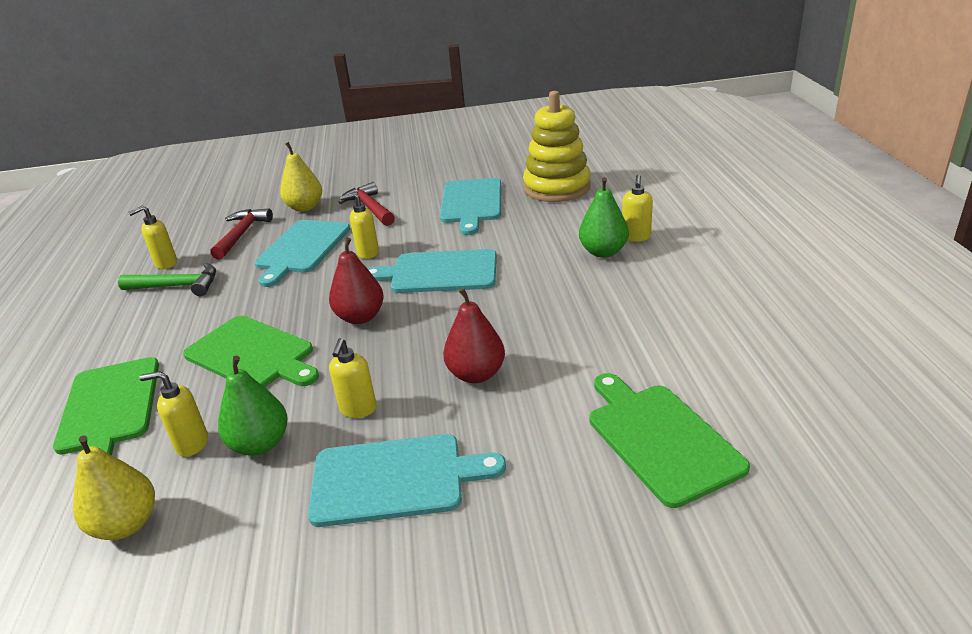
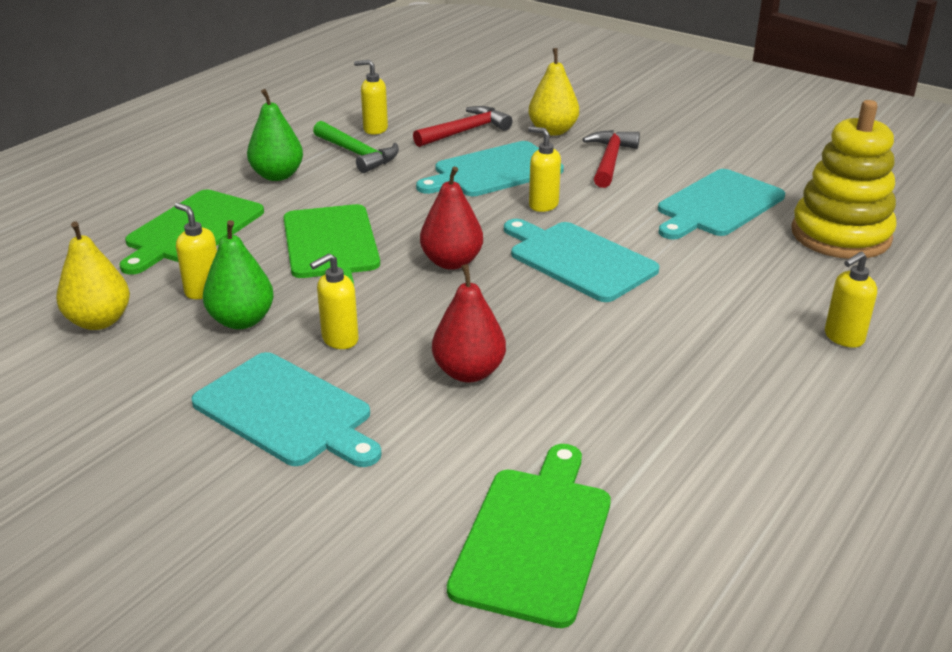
camera: 40 degrees right, 0 degrees up
(603, 252) = (777, 332): green pear -> green pear (277, 175)

